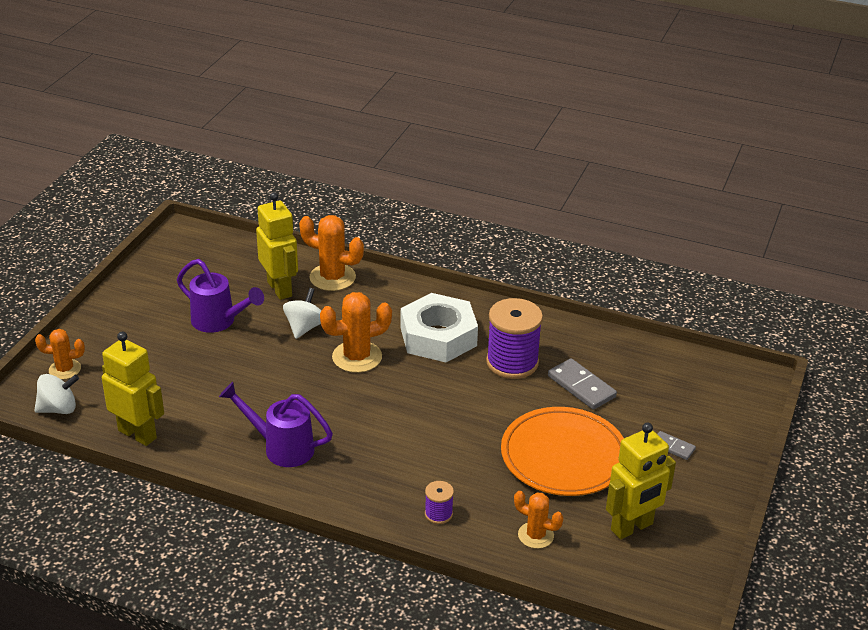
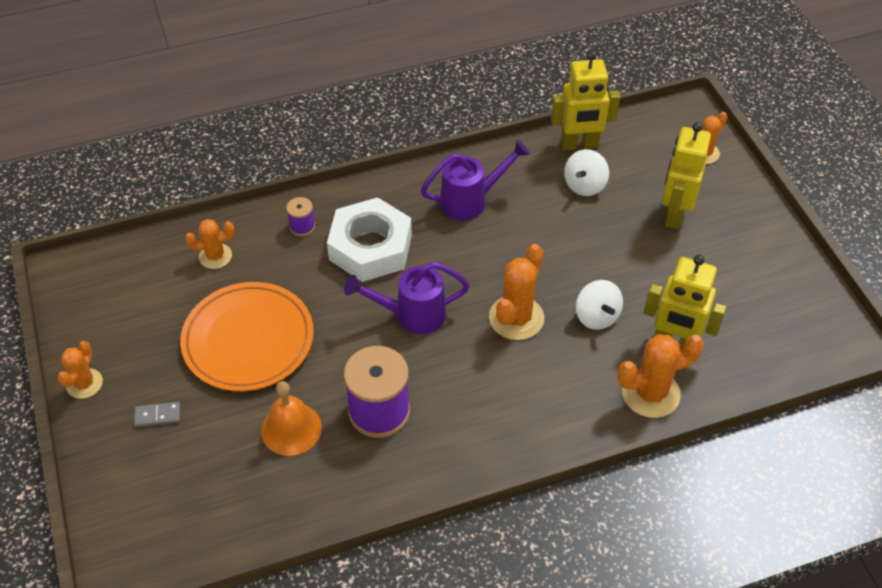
camera: 140 degrees right, 15 degrees up
(58, 409) = (657, 126): white spinning top -> white spinning top (584, 185)
(219, 322) = (668, 271): purple watering can -> purple watering can (411, 315)
(438, 336) = (475, 393): white nut -> white nut (370, 247)
(581, 386) = (291, 429): grey domino -> orange bell
(632, 527) = (144, 311): yellow robot -> yellow robot (674, 214)
(718, 501) = (84, 383): none -> orange cactus

